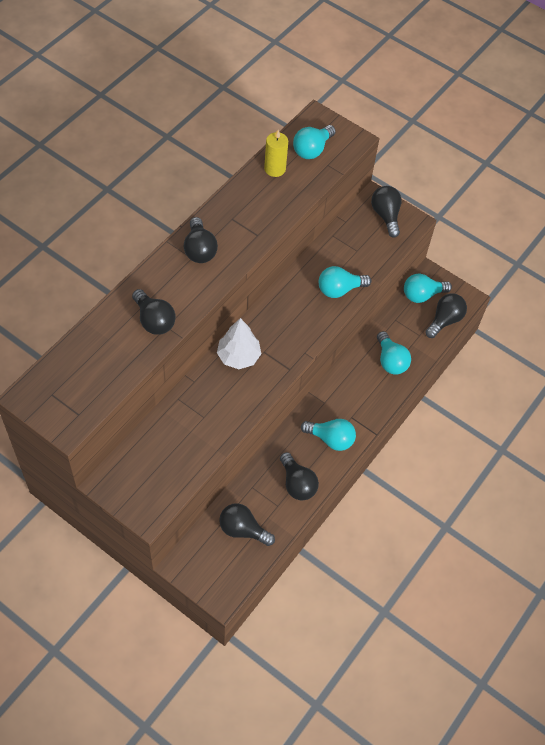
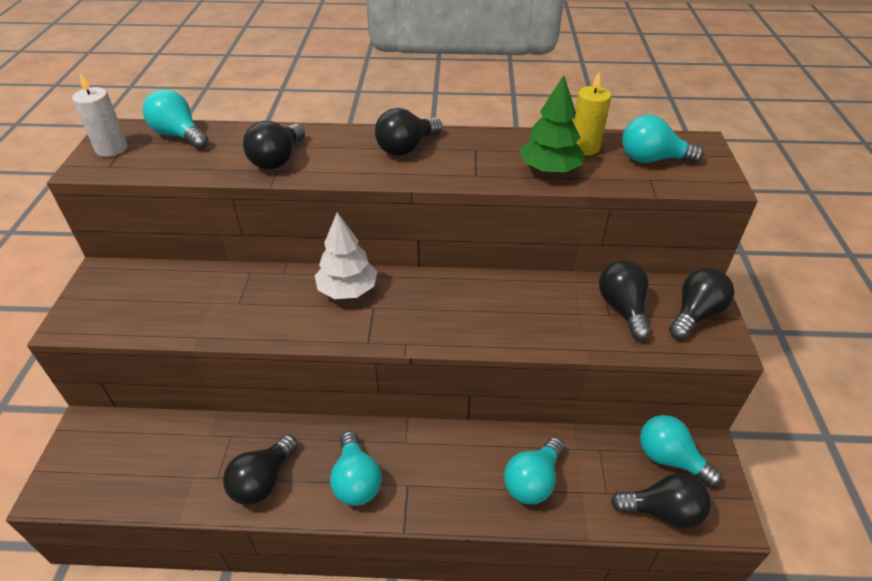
camera: 60 degrees right, 15 degrees down
(54, 406) = (111, 149): none -> white candle
(243, 529) = (161, 460): black light bulb -> black light bulb (622, 308)
(282, 200) = (549, 170): none -> green tree
(339, 289) = (533, 328): turquoise light bulb -> turquoise light bulb (179, 135)

